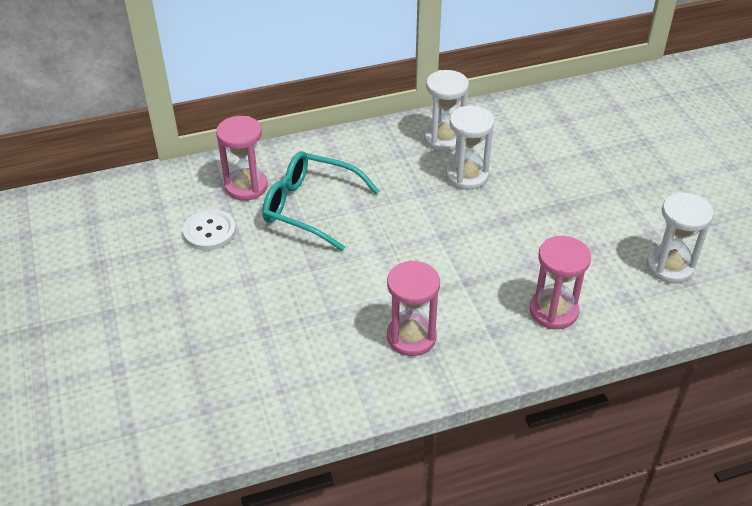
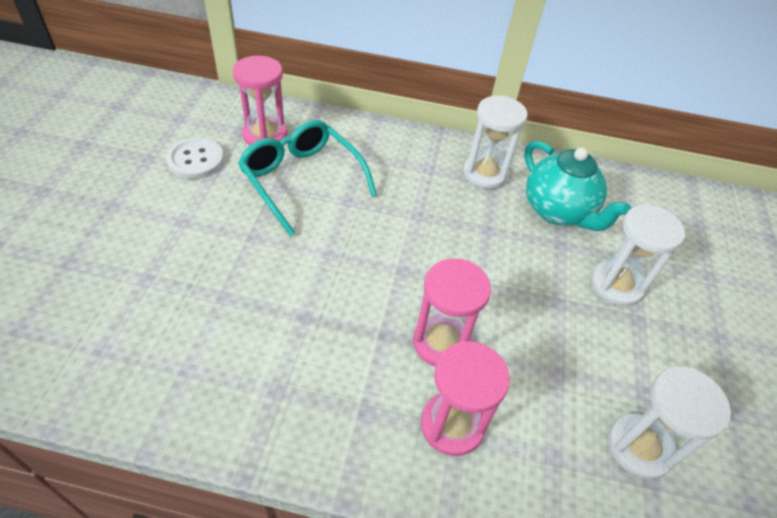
camera: 25 degrees right, 5 degrees up
(411, 337) = (273, 366): pink hourglass -> pink hourglass (441, 343)
(467, 176) = (478, 221): white hourglass -> white hourglass (616, 285)
(517, 143) = (558, 211): none -> turquoise teapot

